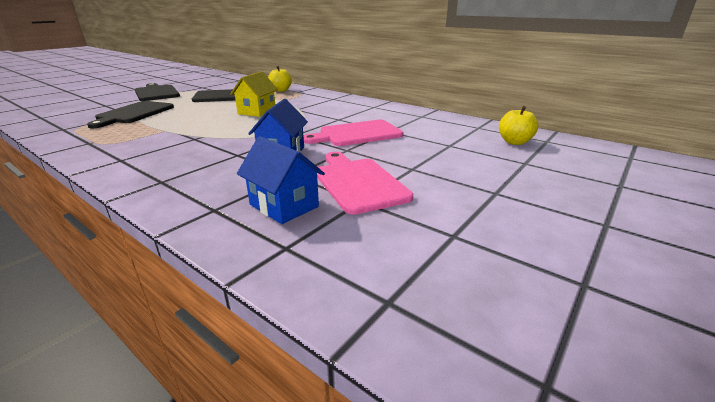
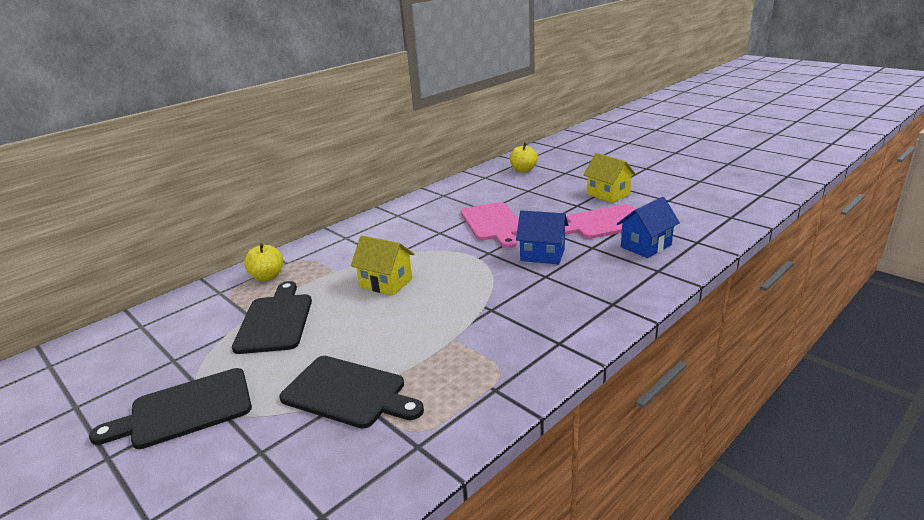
camera: 80 degrees left, 0 degrees up
(457, 188) = (608, 194): none -> yellow house

